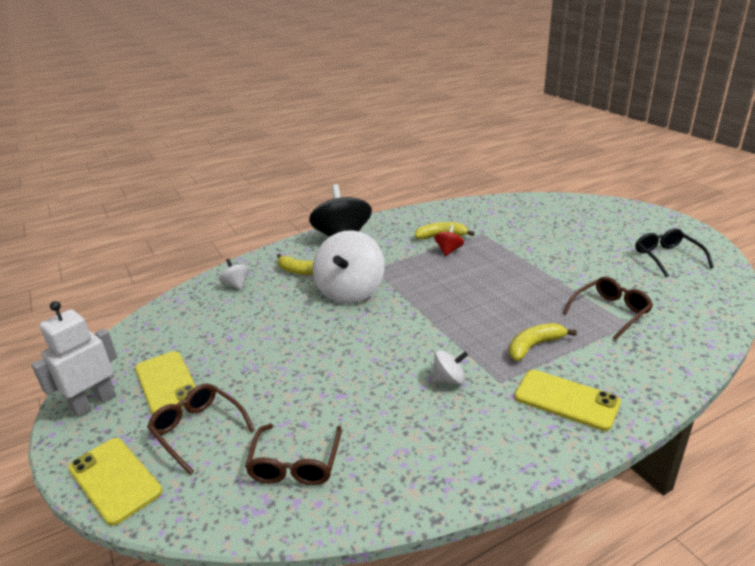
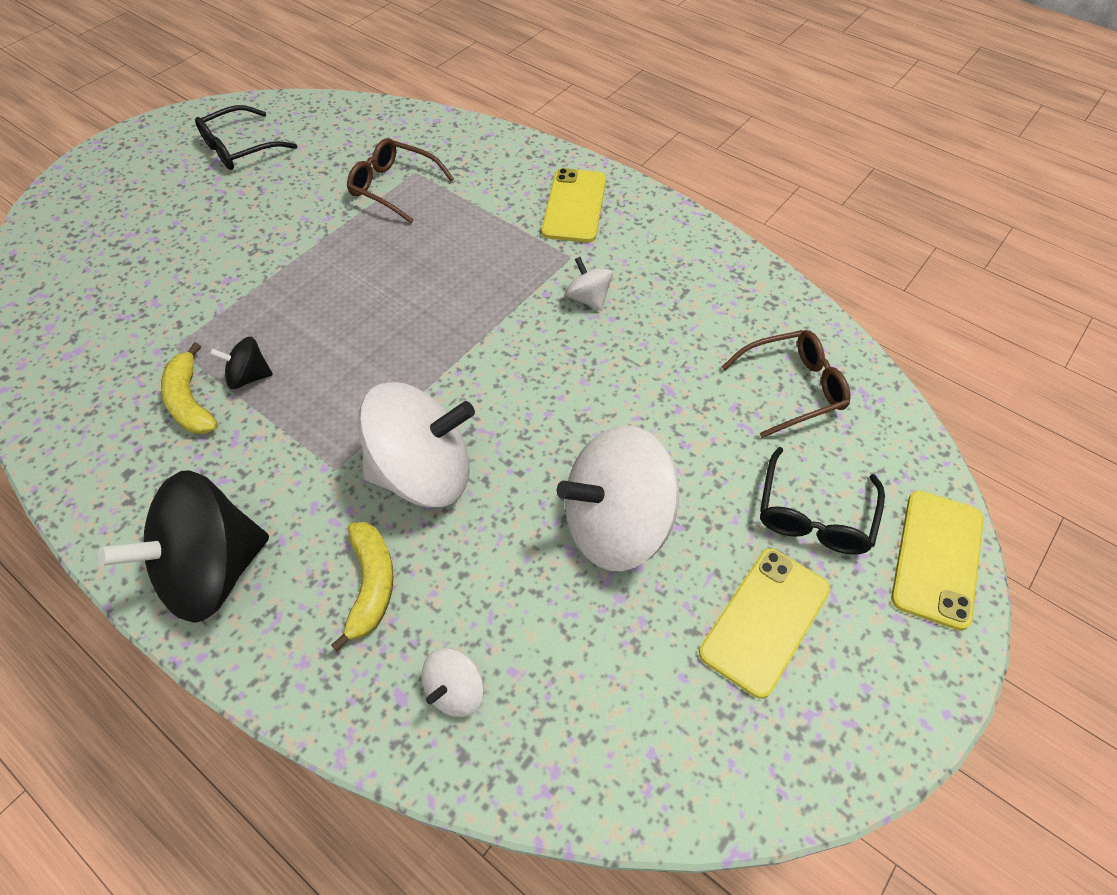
camera: 115 degrees left, 25 degrees up
(94, 403) = (864, 702): white robot -> none
(198, 430) = (814, 515): brown glasses -> black glasses
(267, 346) = (616, 524): none -> white spinning top
(448, 250) = (249, 377): red spinning top -> black spinning top
(534, 346) = (491, 239): yellow banana -> none

